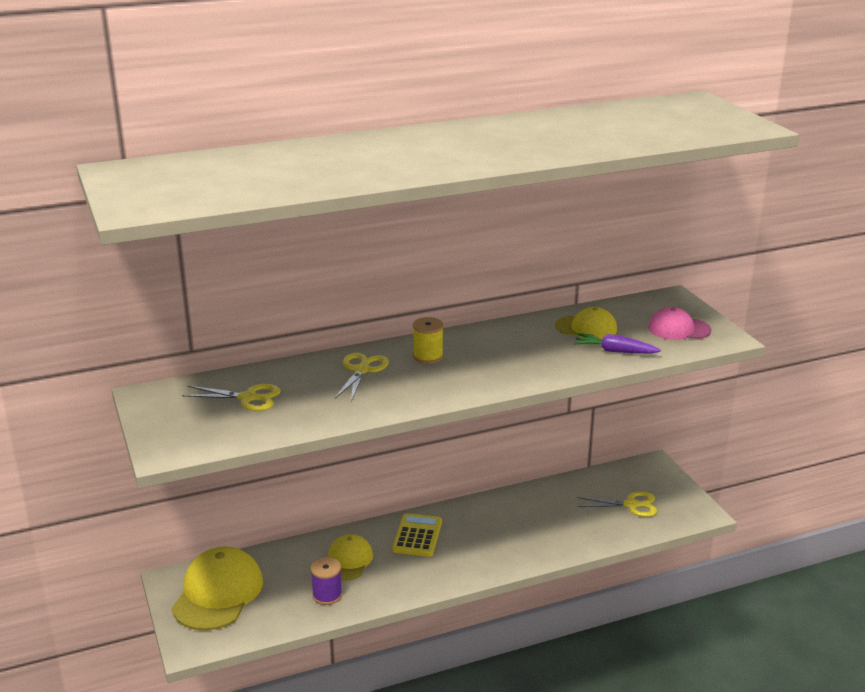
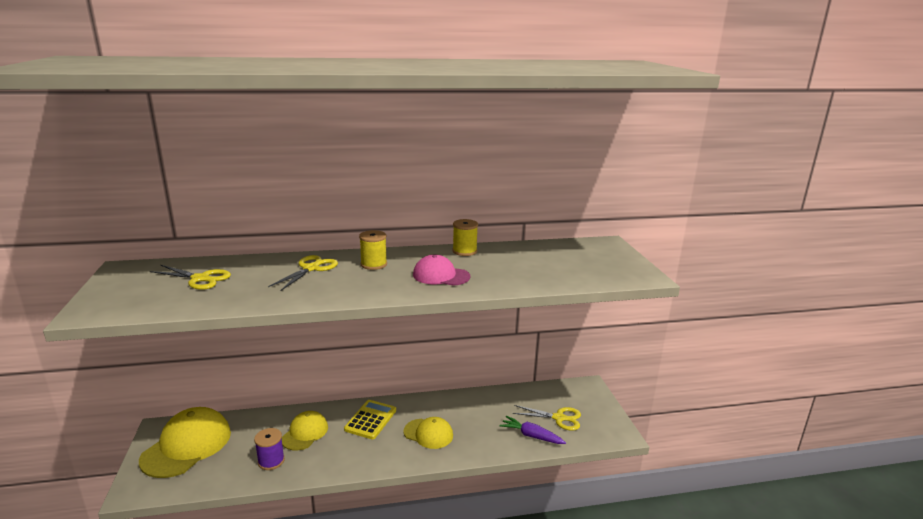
camera: 10 degrees right, 5 degrees down
(519, 327) = (464, 251): none -> yellow spool
(586, 328) = (522, 257): yellow cap -> yellow cap (428, 433)
(614, 351) = (537, 276): purple carrot -> purple carrot (531, 436)
(678, 329) = (603, 266): pink cap -> pink cap (441, 276)

